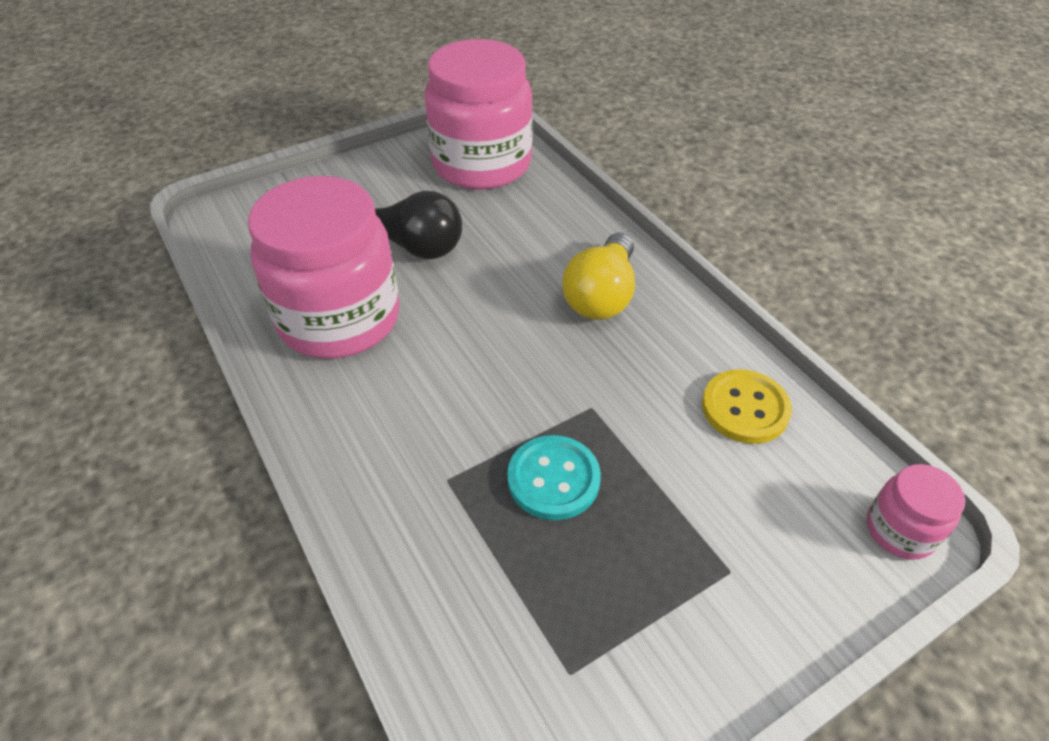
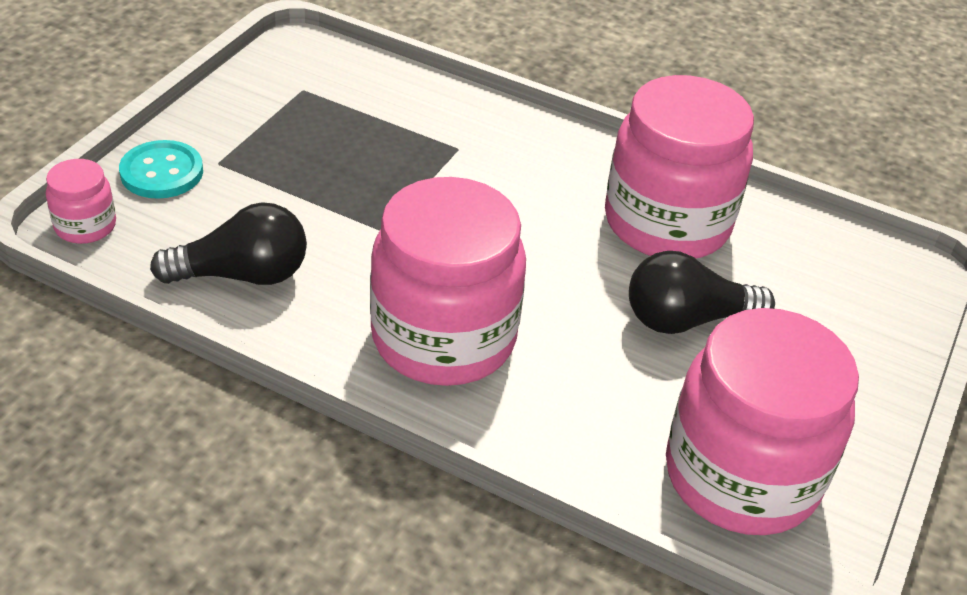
camera: 145 degrees right, 5 degrees down
(553, 479) = (379, 172): turquoise button -> turquoise button (162, 172)
(601, 295) = (443, 338): yellow light bulb -> pink jar
(745, 408) = (242, 275): yellow button -> black light bulb

